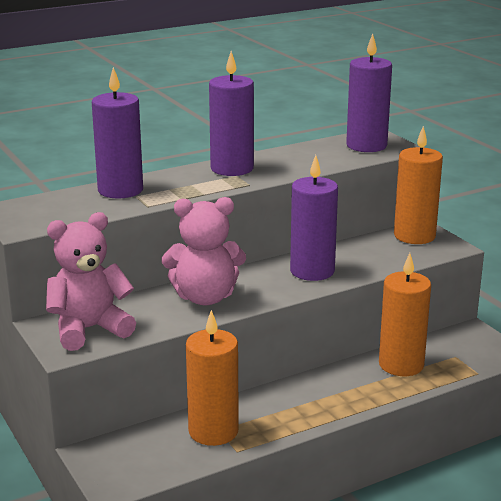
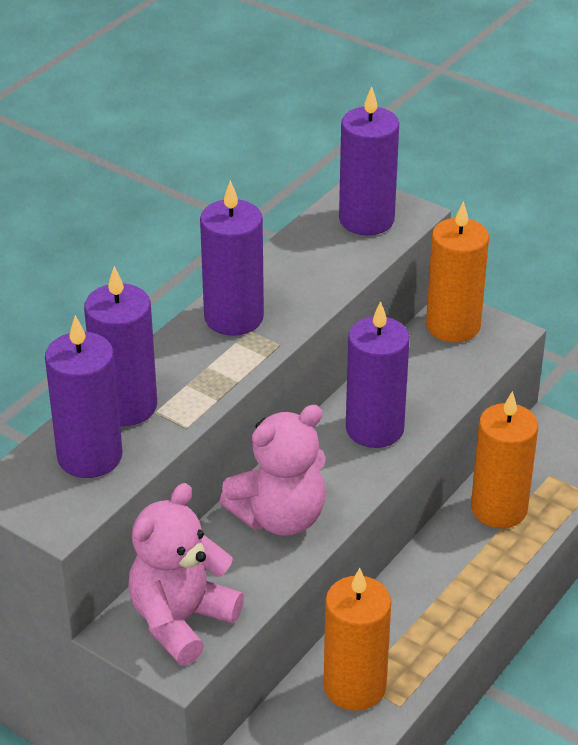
camera: 25 degrees left, 15 degrees up
(73, 205) = (89, 456): none -> purple candle

